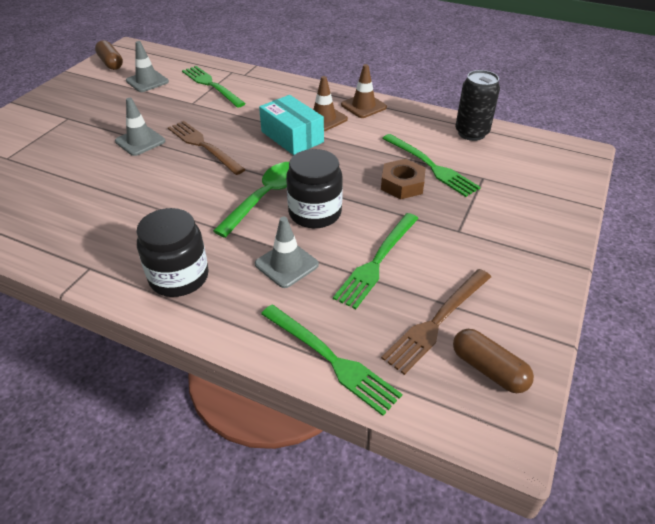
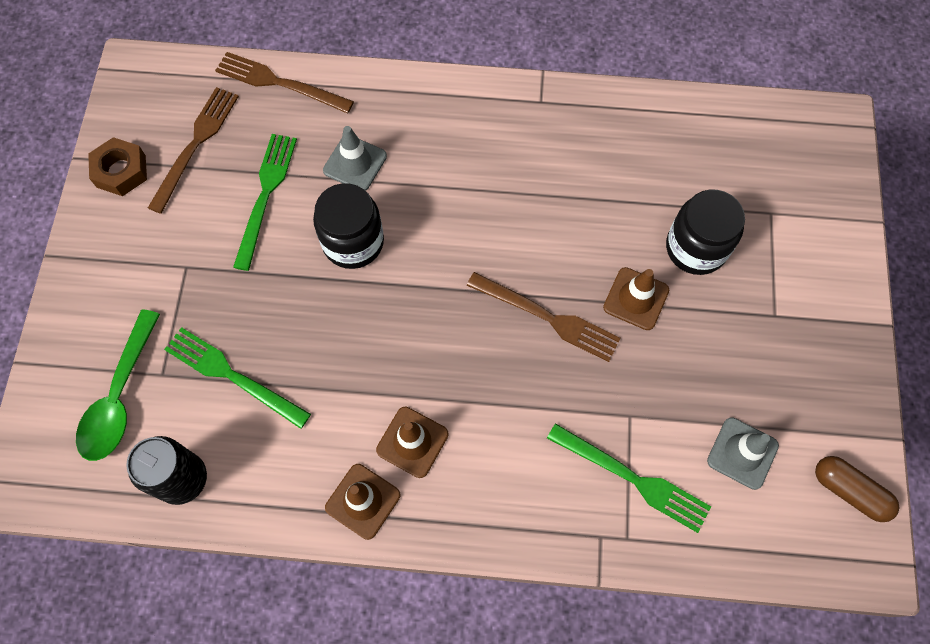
camera: 160 degrees right, 25 degrees up
(140, 141) = (636, 299): grey traffic cone -> brown traffic cone
(179, 277) = (450, 117): black jar -> black jar (696, 248)
(266, 197) = (419, 249): green spoon -> green spoon (120, 396)
(292, 137) = (440, 379): turquoise box -> none
(331, 359) = (279, 83): green fork -> brown fork
(402, 184) = (263, 325): brown nut -> brown nut (121, 171)
(488, 369) = (148, 113): brown capsule -> none

